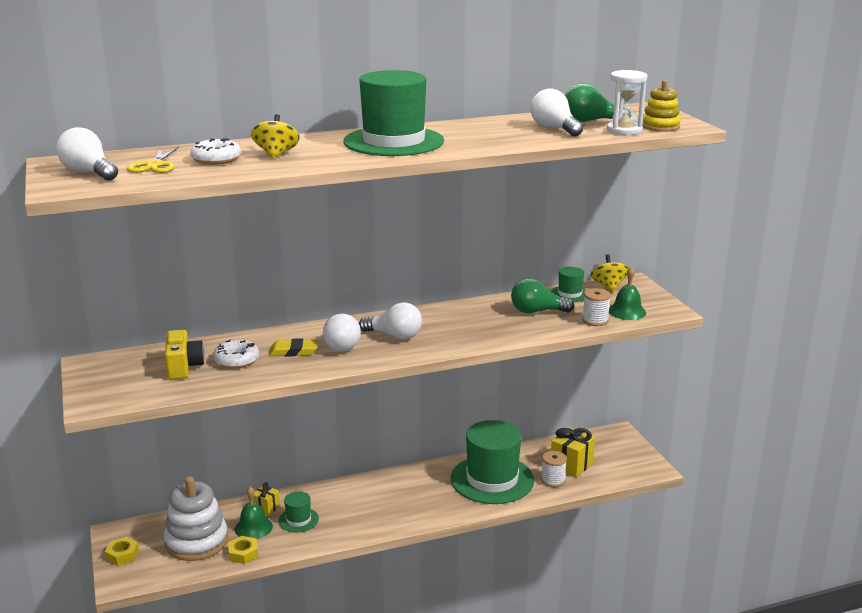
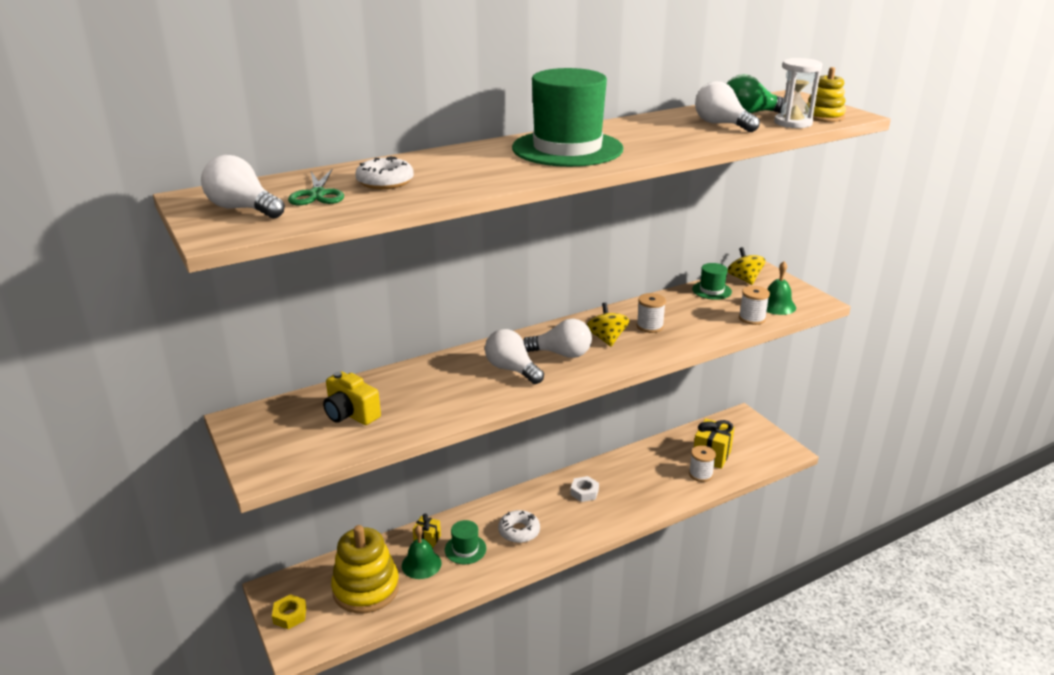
camera: 10 degrees left, 5 degrees up
(155, 165) = (317, 194): yellow scissors -> green scissors
(183, 367) = (351, 414): yellow camera -> yellow camera turned 150 degrees clockwise
(196, 541) = (366, 588): white stacking toy -> yellow stacking toy
(236, 360) = (406, 399): white donut -> white donut (519, 531)
(243, 553) = (420, 596): yellow nut -> none
(276, 154) = (449, 172): yellow spinning top -> yellow spinning top (606, 339)
(293, 351) = (463, 383): yellow eraser -> none
(342, 344) = (512, 369): white light bulb -> white light bulb turned 150 degrees clockwise
(430, 484) = (584, 492): none -> white nut
(491, 320) = (649, 326): none -> white spool
(492, 479) = (642, 480): green hat -> none
(537, 311) = (690, 313): green light bulb -> none

